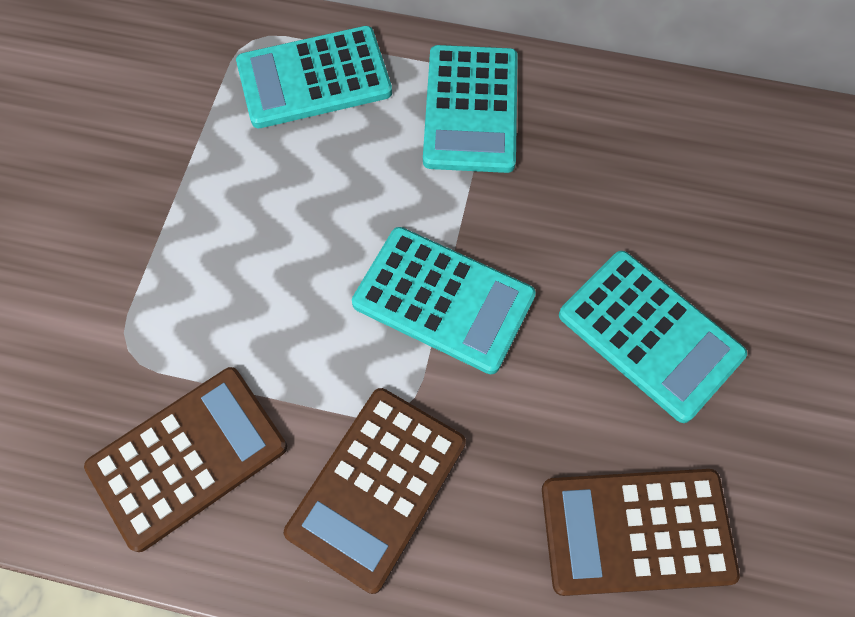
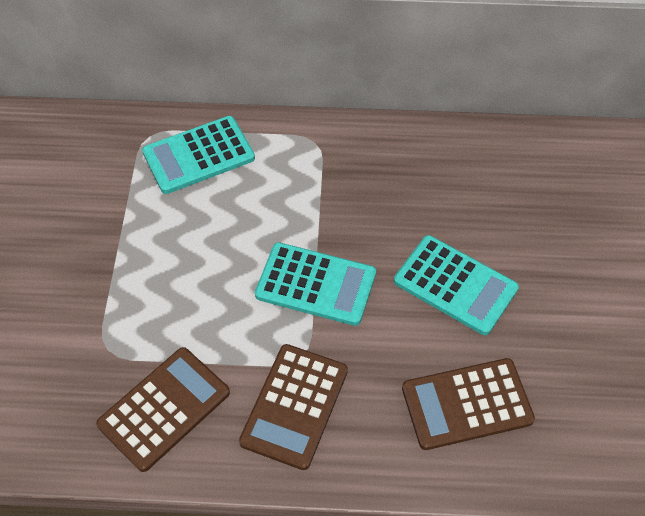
camera: 10 degrees left, 10 degrees down
(471, 109) = (311, 160): turquoise calculator -> none

